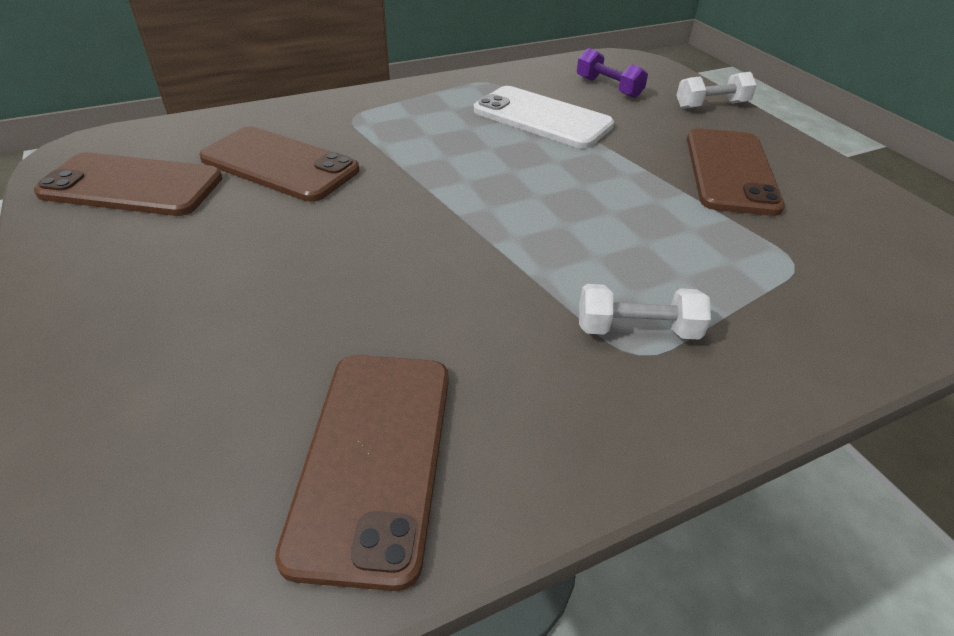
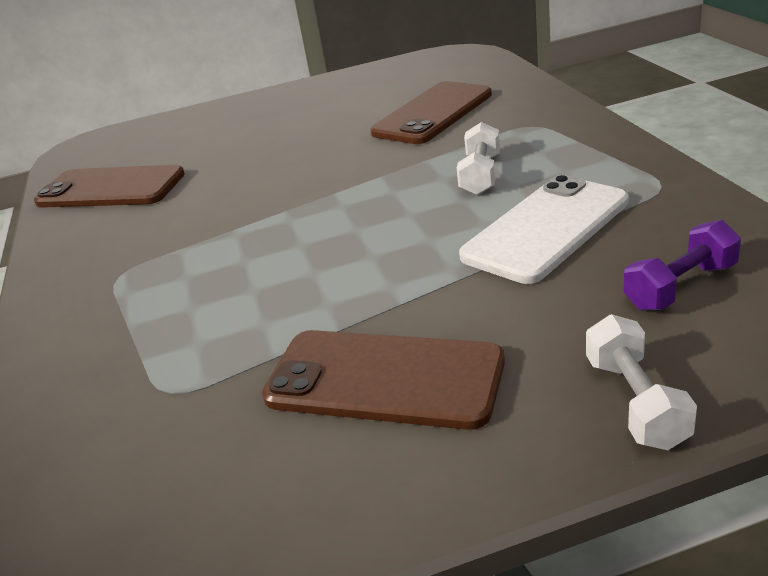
camera: 105 degrees right, 10 degrees down
(132, 186) = (406, 78): brown phone -> none
(637, 330) = (143, 276): white dumbbell -> white dumbbell (480, 175)

